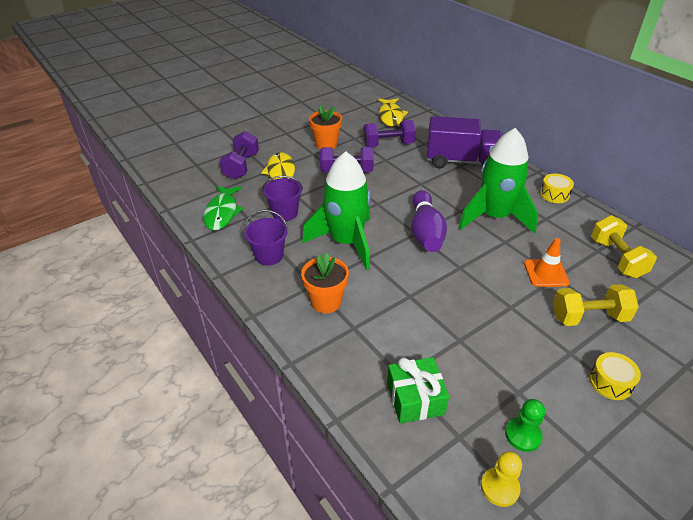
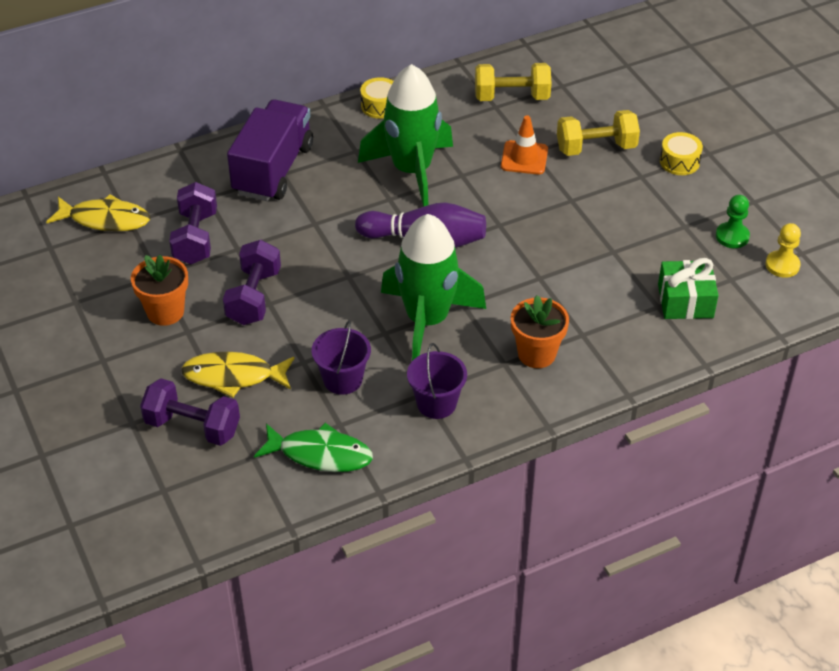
camera: 80 degrees left, 5 degrees up
(588, 317) = (596, 148): yellow dumbbell -> yellow dumbbell turned 75 degrees clockwise

